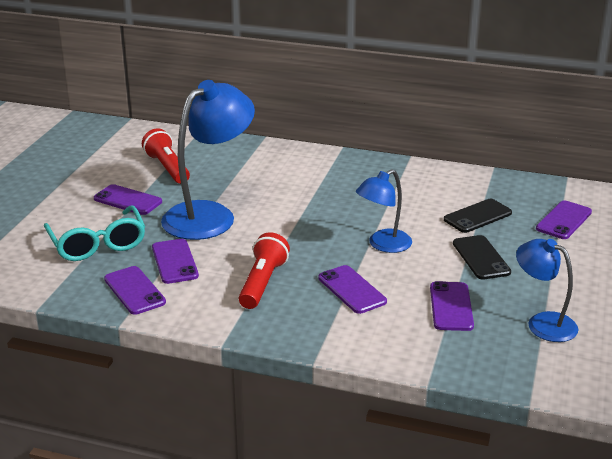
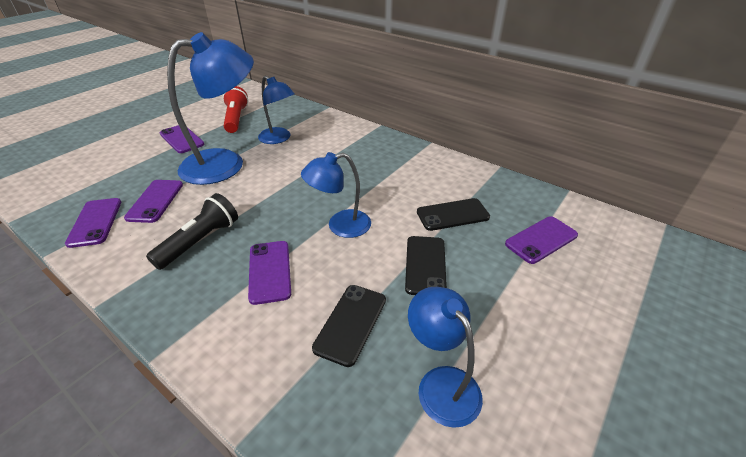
camera: 20 degrees right, 10 degrees up
(98, 244) = (120, 172): turquoise glasses -> none
(242, 180) = (279, 139): none -> blue lamp
(263, 283) = (200, 241): red flashlight -> black flashlight
(451, 306) = (350, 323): purple phone -> black phone

